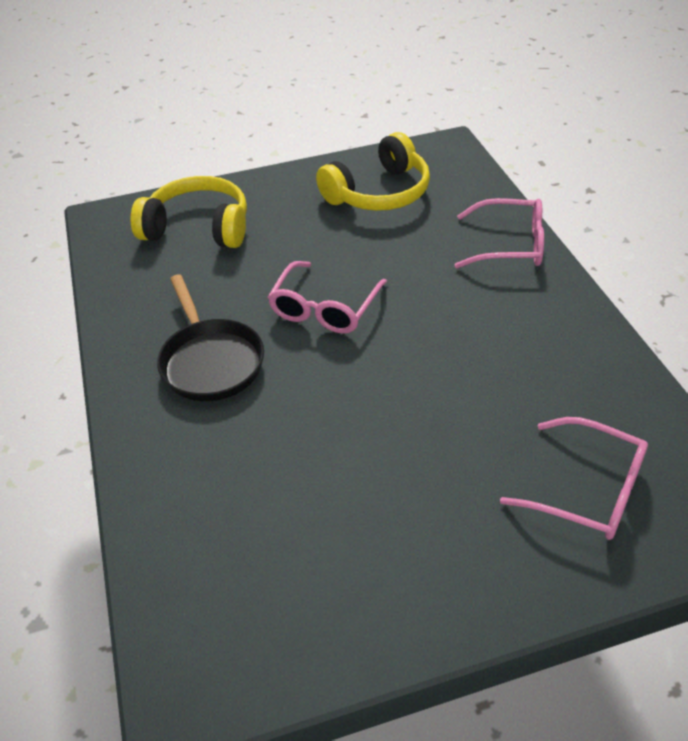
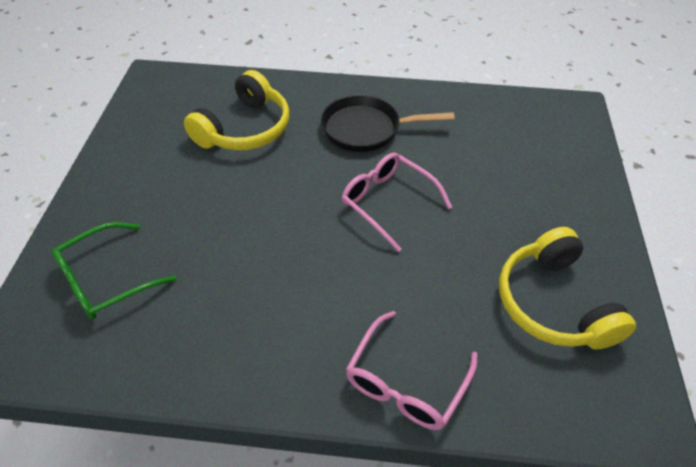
camera: 110 degrees right, 5 degrees up
(198, 227) = (539, 156): yellow headphones -> yellow headphones (245, 129)
(588, 490) = (106, 280): pink glasses -> green glasses

